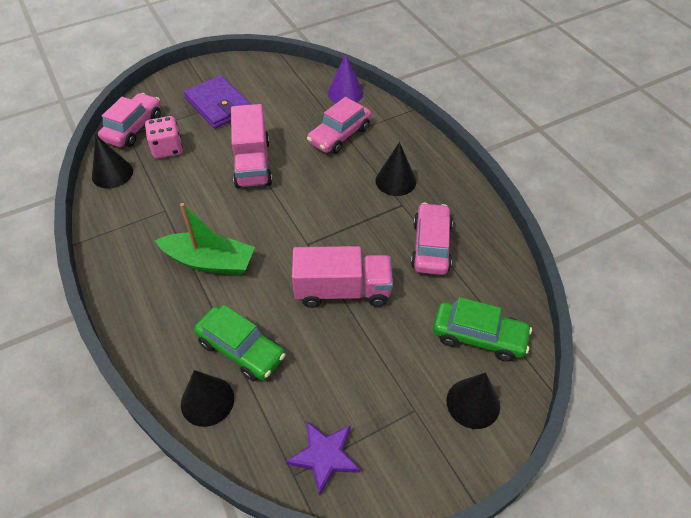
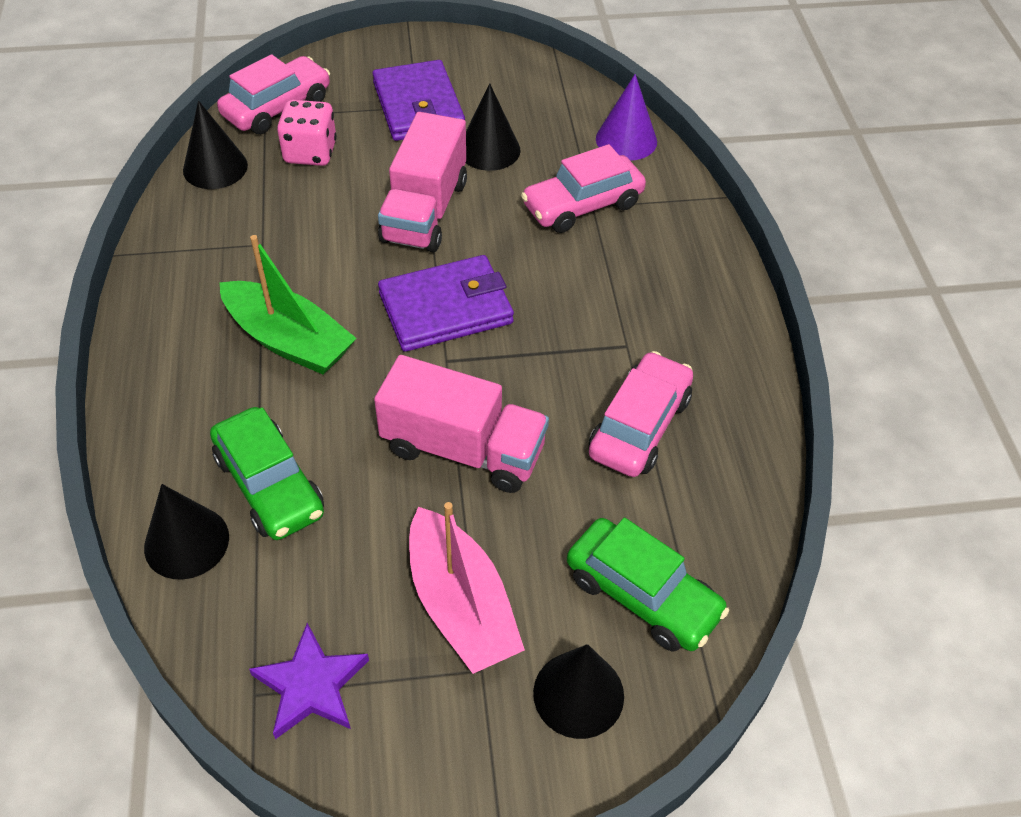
camera: 20 degrees right, 0 degrees up
(292, 215) = (445, 308): none -> purple wallet
(385, 378) = (461, 605): none -> pink boat
(395, 181) = (636, 304): black cone -> black cone (489, 149)

